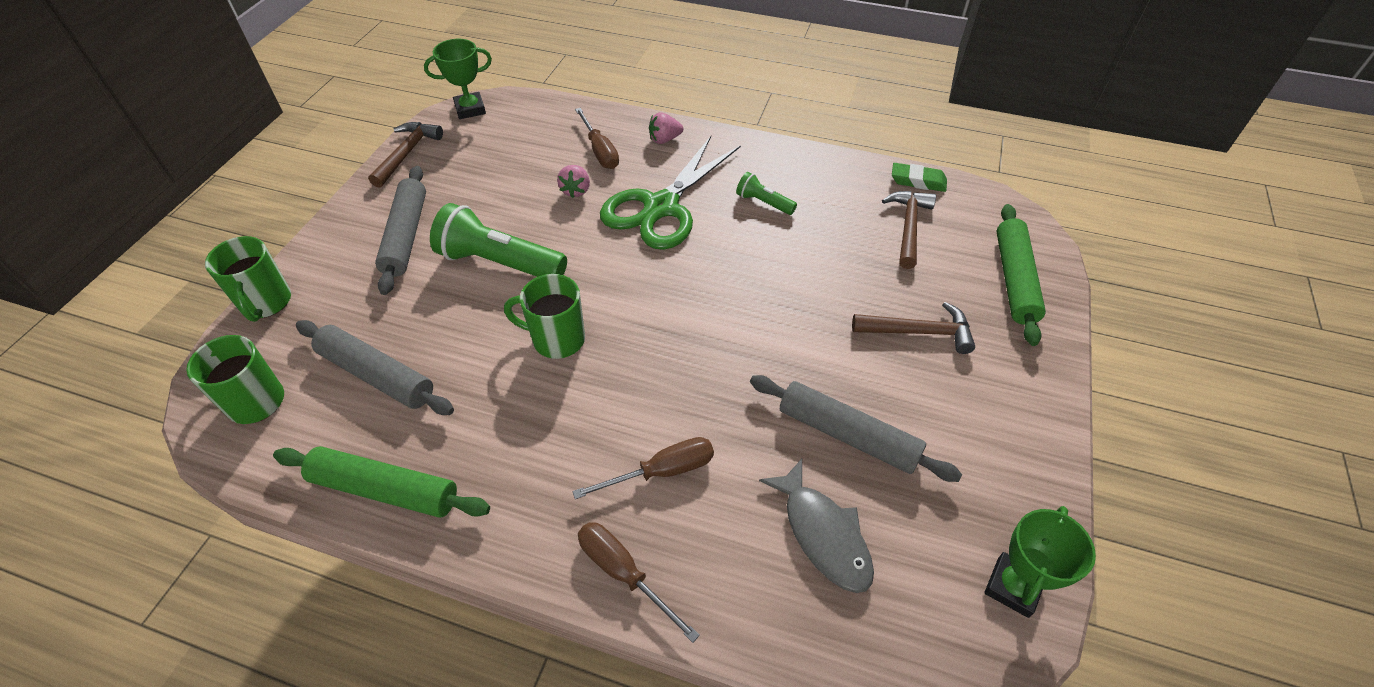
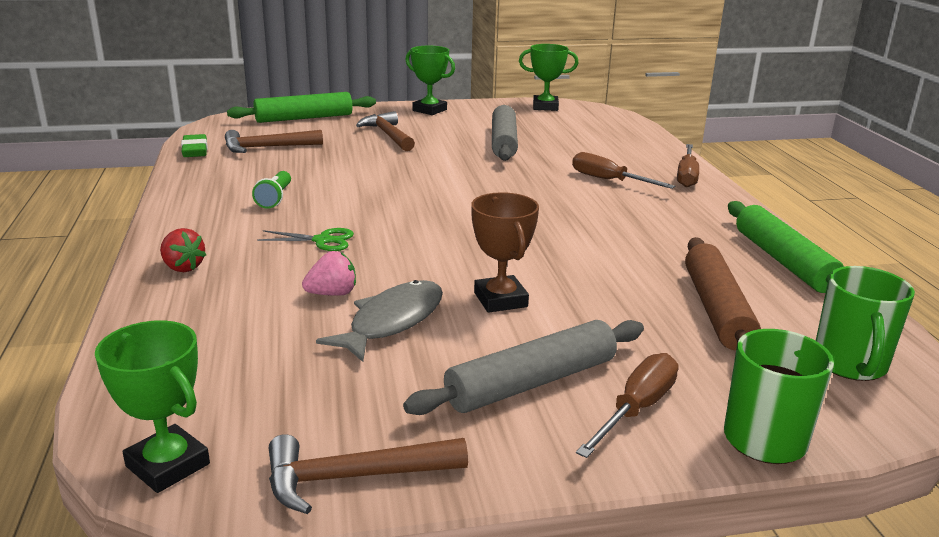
camera: 120 degrees left, 25 degrees down
(377, 375) = (716, 309): grey rolling pin -> brown rolling pin
(499, 263) = (500, 300): green flashlight -> brown trophy
(557, 339) = (555, 241): green mug -> none
(600, 151) = (234, 302): brown screwdriver -> brown screwdriver (636, 409)
(661, 207) = (322, 240): green scissors -> green scissors, size x0.42
(664, 139) = (183, 267): pink strawberry -> red strawberry
(823, 534) = (580, 139): grey fish -> grey fish (392, 321)
(1024, 415) = (429, 110): none -> green trophy

